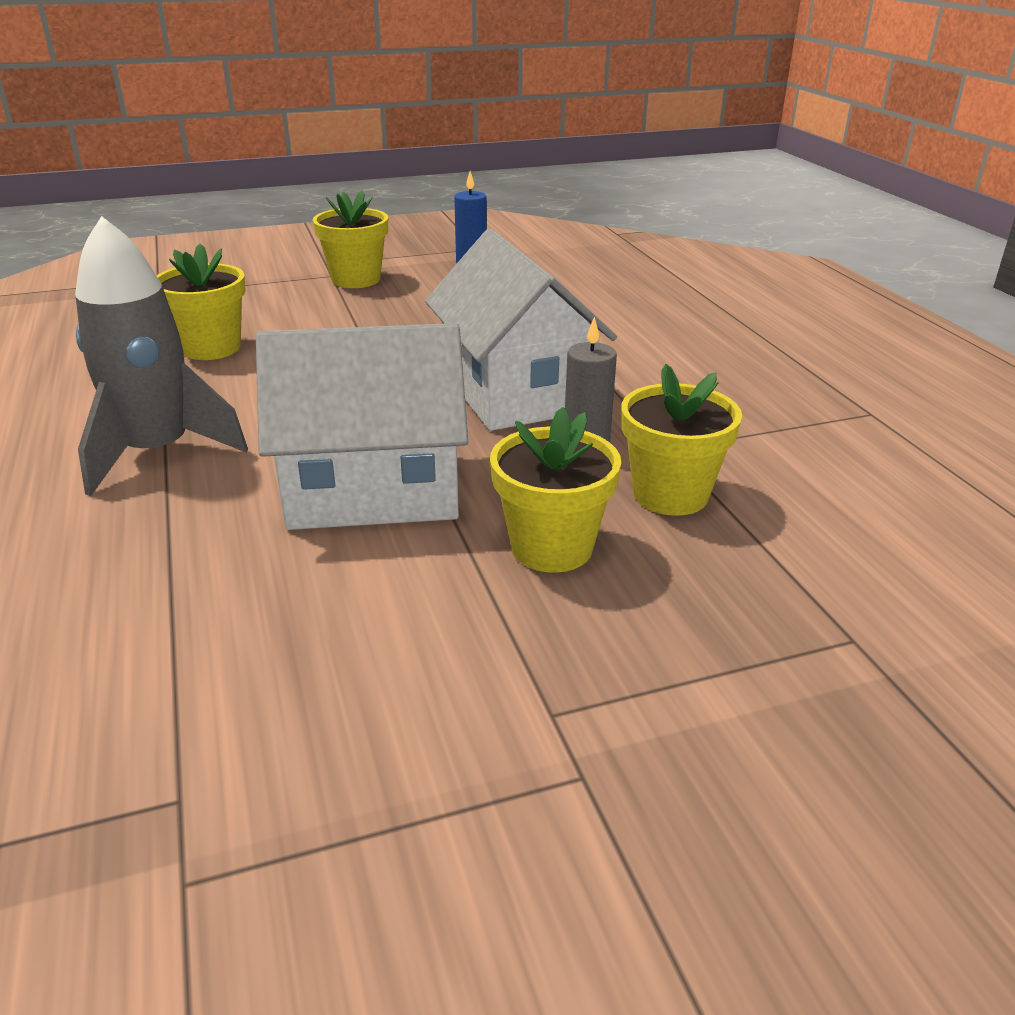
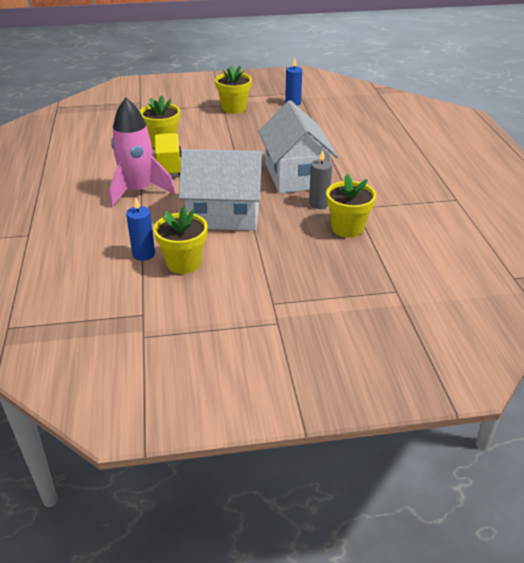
camera: 10 degrees right, 5 degrees up
(158, 452) = (138, 191): grey rocket -> pink rocket
(176, 608) = (143, 254): none -> blue candle
(229, 394) = (169, 166): none -> yellow truck
(551, 547) = (290, 245): yellow flower pot -> yellow flower pot (184, 263)

